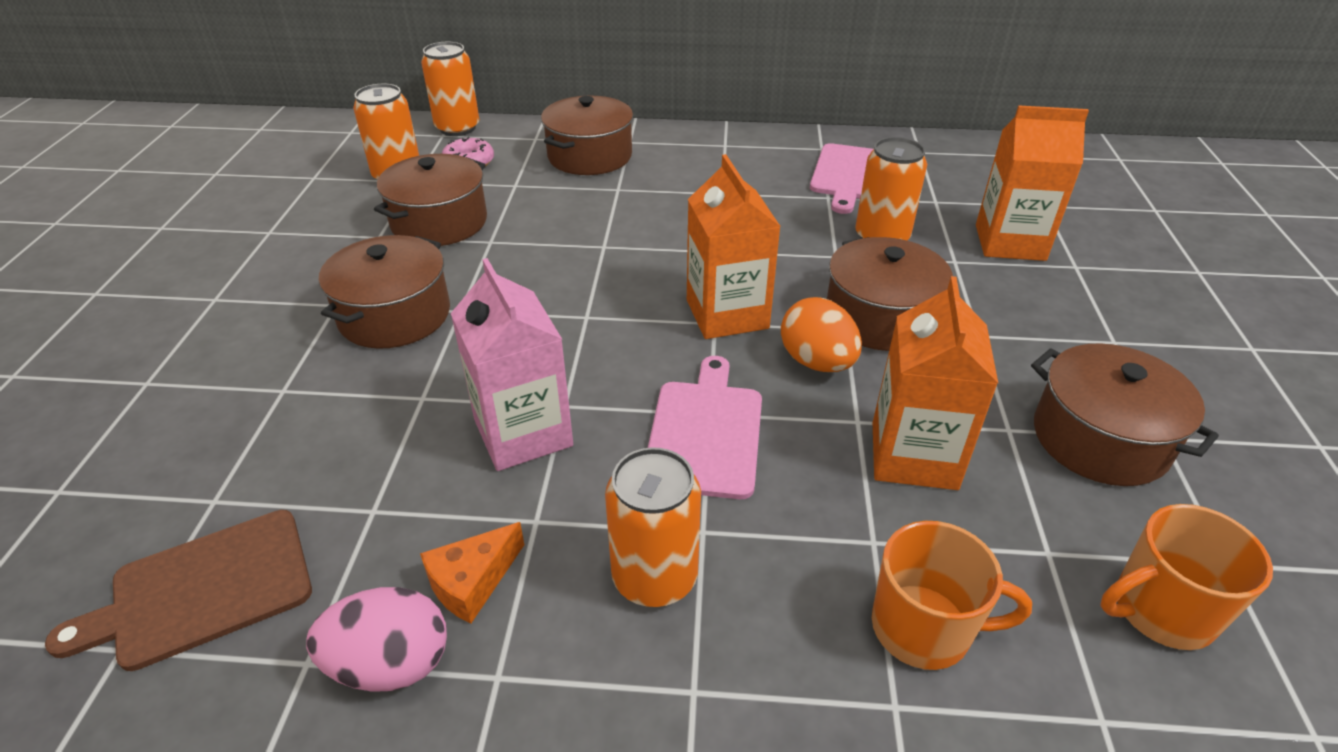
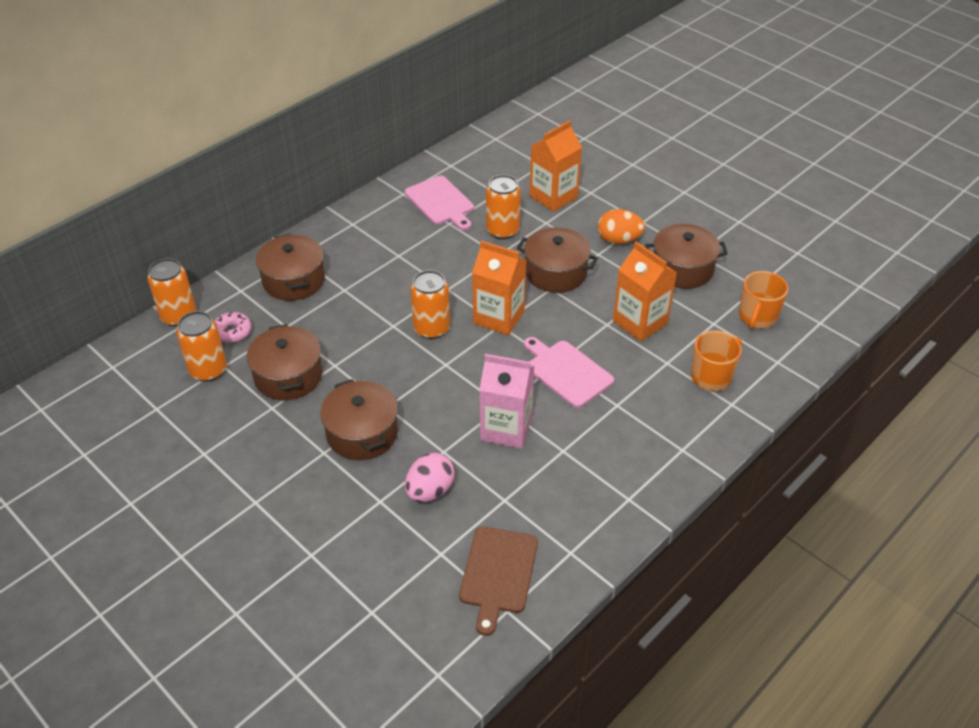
camera: 50 degrees left, 5 degrees up
(391, 664) = (595, 527): pink egg -> pink egg (430, 491)
(472, 582) = (577, 485): orange cheese -> none
(654, 577) = (625, 431): orange can -> orange can (431, 328)
(817, 362) = (561, 311): orange egg -> orange egg (618, 240)

